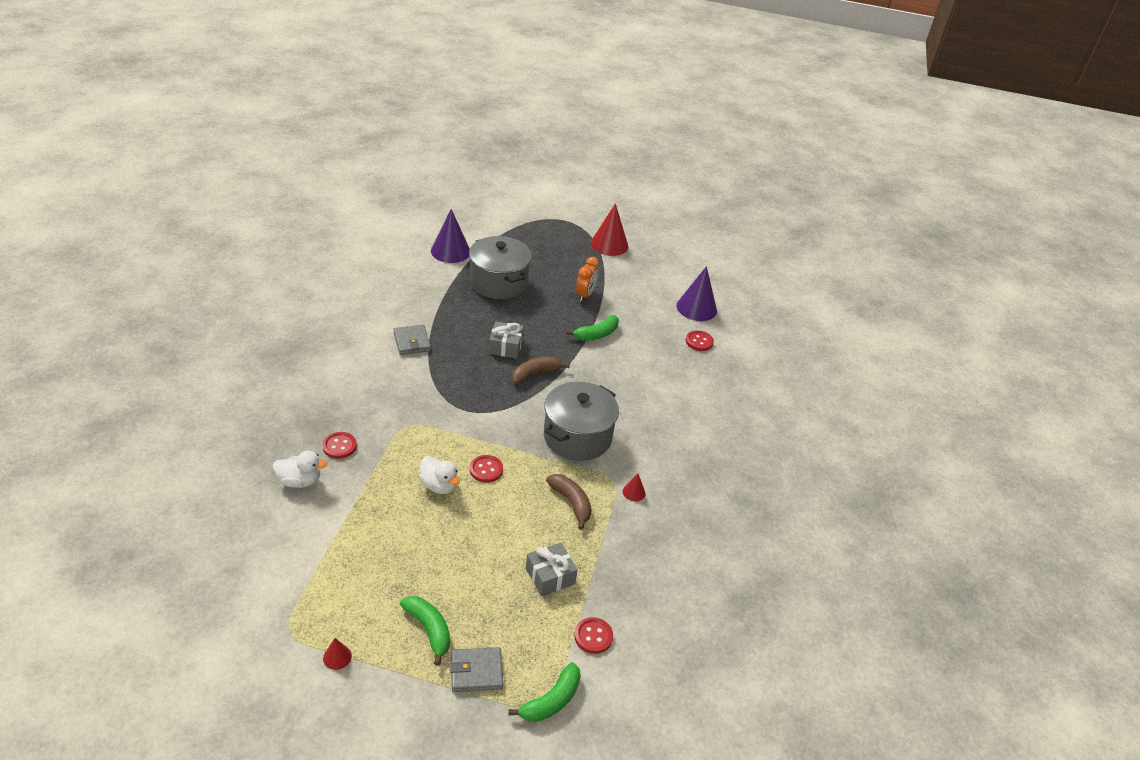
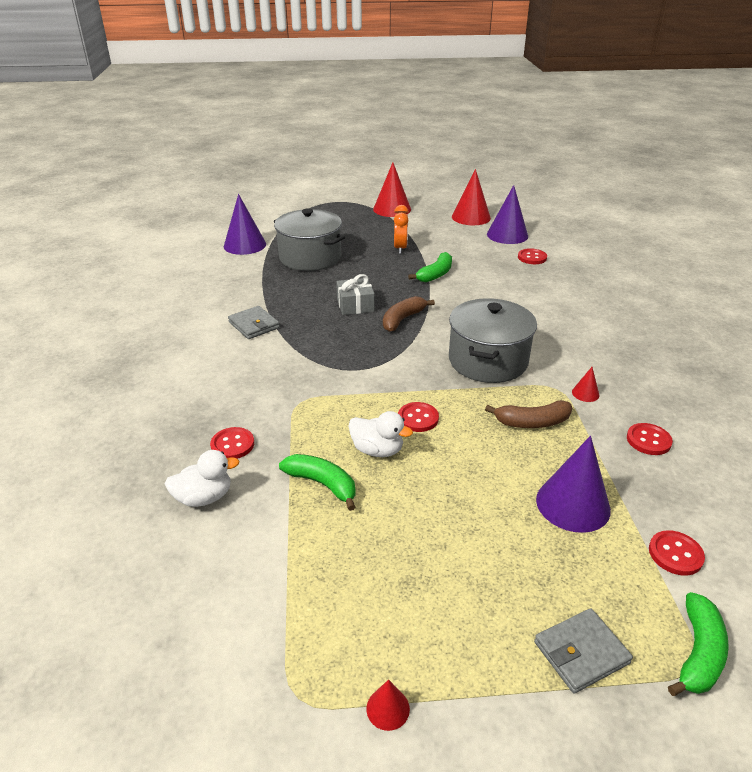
camera: 15 degrees left, 5 degrees down
(429, 630) = (483, 621): green banana -> green banana (322, 484)
(550, 576) = (573, 504): grey gift -> purple cone
(571, 503) = (532, 422): brown banana -> brown banana turned 135 degrees clockwise
(650, 548) = (648, 440): none -> red button
(678, 276) = (471, 217): none -> red cone

